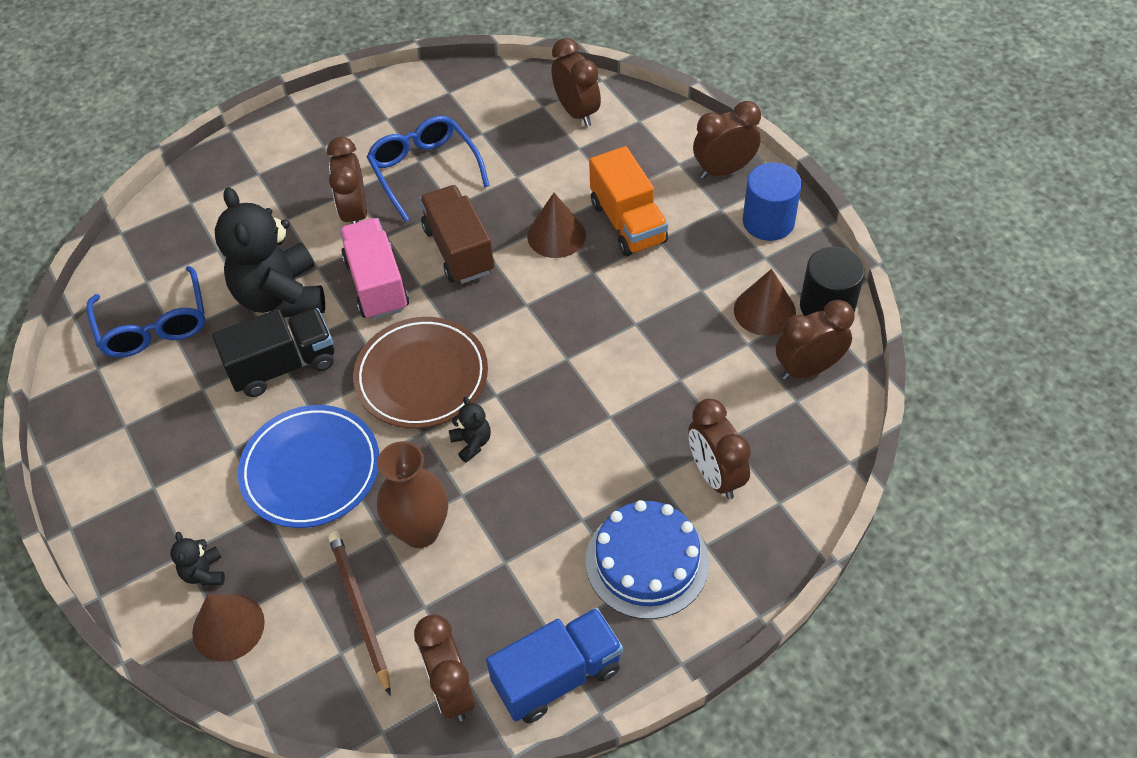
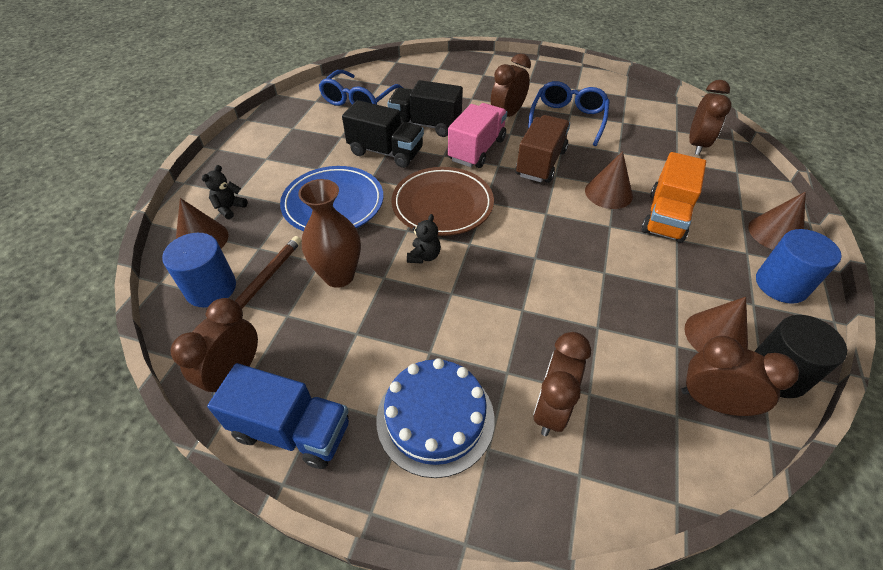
camera: 45 degrees right, 5 degrees down
(281, 296) = (425, 125): black teddy bear -> black truck
(316, 655) = (211, 288): none -> blue cylinder
(724, 170) = (775, 233): brown clock -> brown cone

